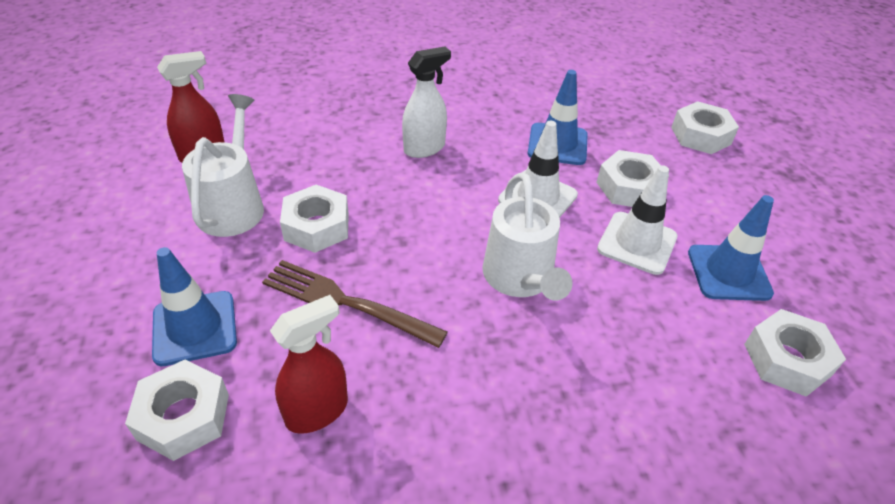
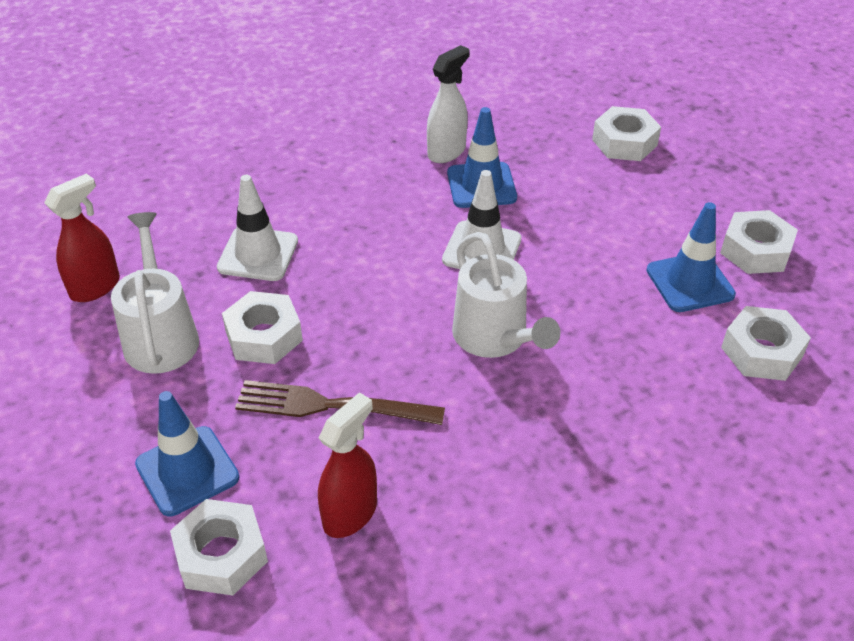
camera: 15 degrees left, 0 degrees up
(424, 148) = (341, 222): white spray bottle -> white spray bottle (447, 152)
(629, 187) = (570, 217): white nut -> white nut (755, 251)
(637, 243) = (595, 274): white traffic cone -> white traffic cone (258, 254)

